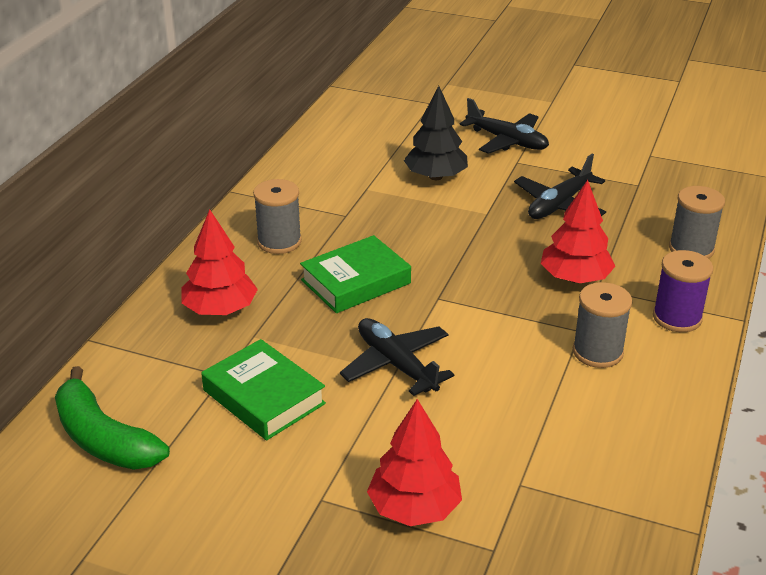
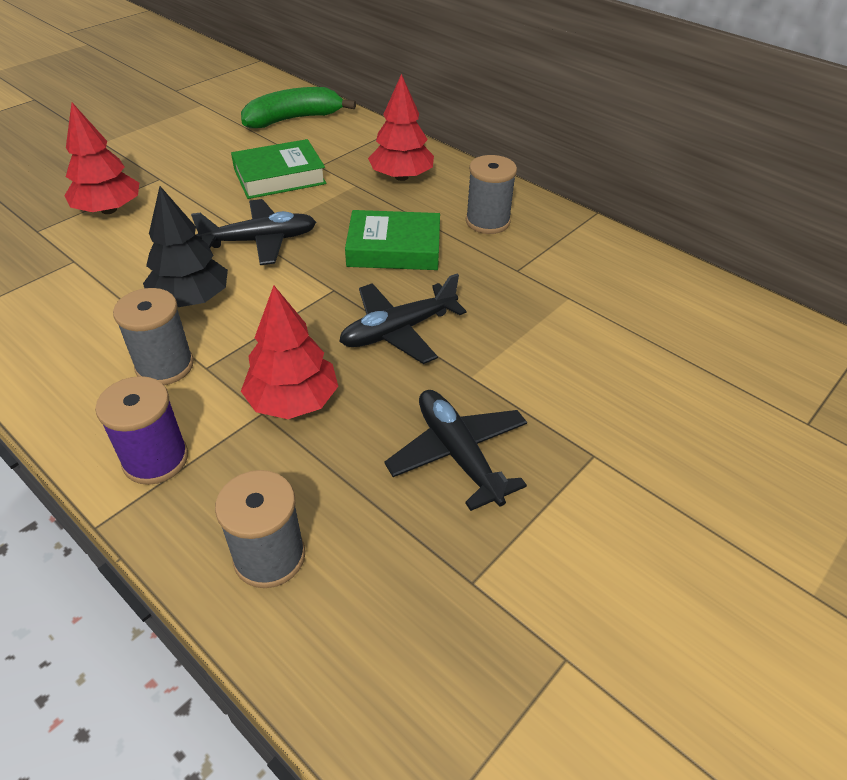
camera: 110 degrees right, 10 degrees up
(356, 282) = (394, 248): green book -> green book turned 75 degrees counterclockwise
(435, 176) = (577, 359): black tree -> black tree (191, 299)
(507, 141) = (663, 468): black plane -> black plane (398, 331)

